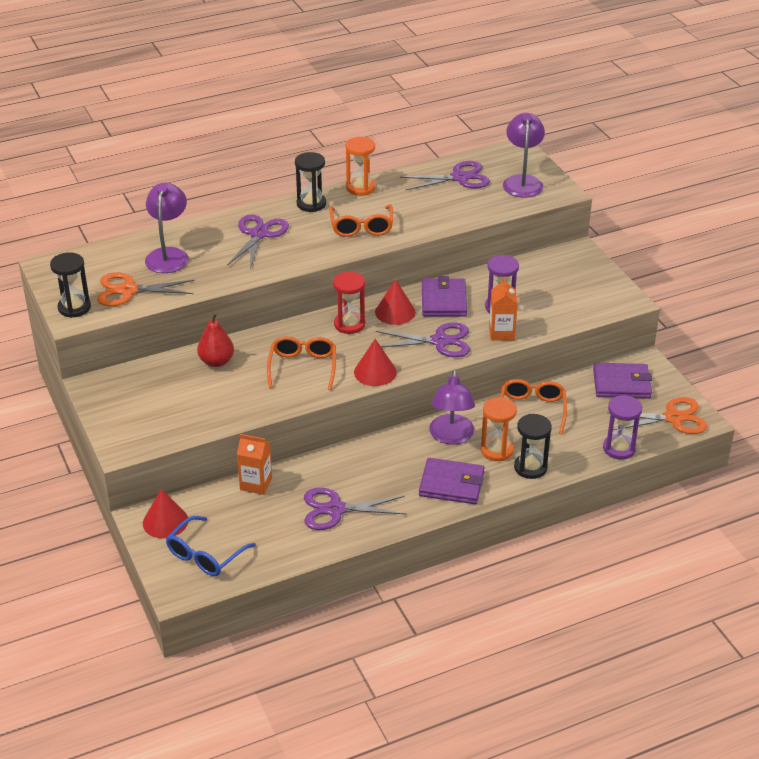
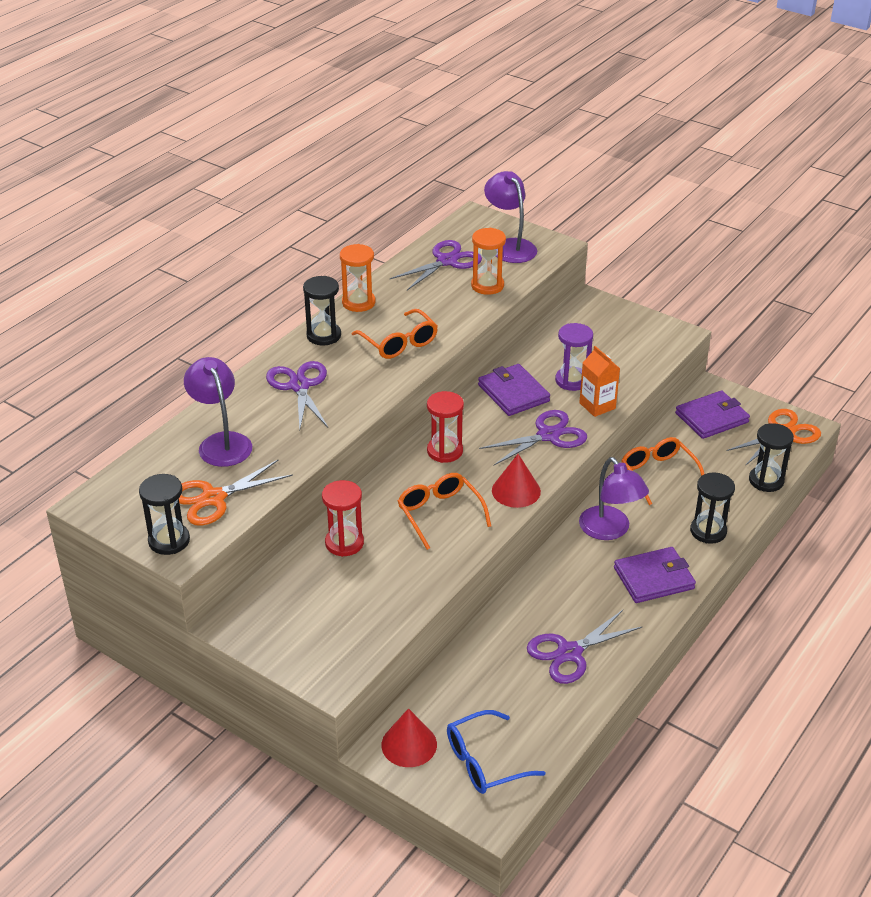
camera: 30 degrees left, 0 degrees up
(205, 555) = (484, 762): blue glasses -> blue glasses turned 60 degrees clockwise
(216, 361) = (344, 543): red pear -> red hourglass
(256, 484) = (466, 660): orange carton -> none
(395, 312) = (477, 422): red cone -> none
(496, 450) = (663, 527): orange hourglass -> orange hourglass (487, 285)
(619, 448) = (766, 480): purple hourglass -> black hourglass

